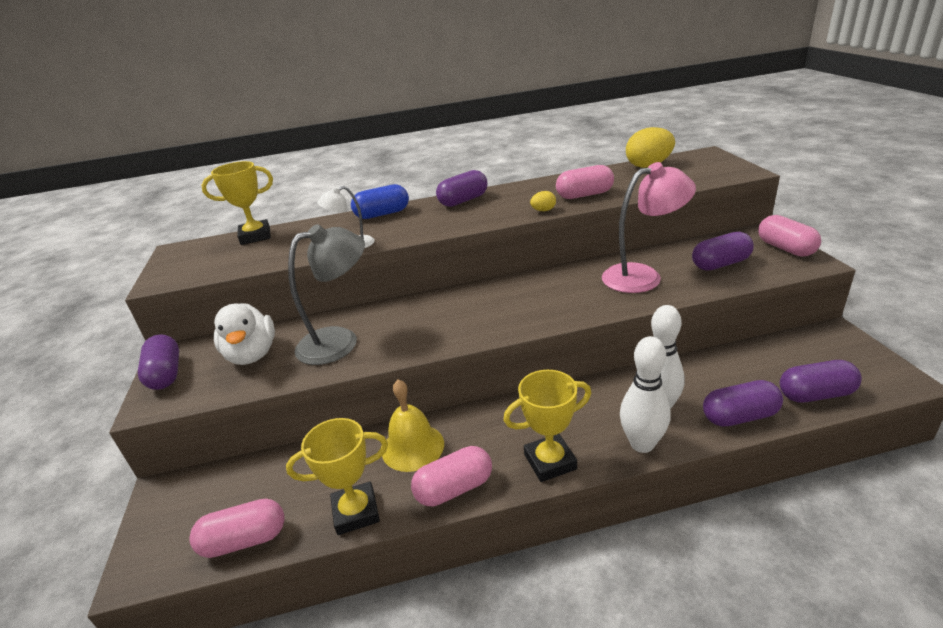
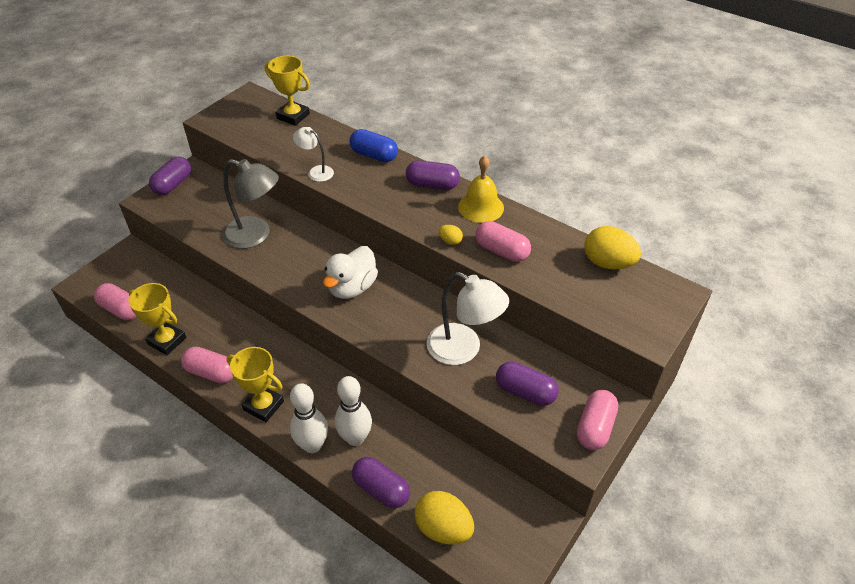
camera: 45 degrees right, 15 degrees up
(252, 355) = (215, 206): white duck -> white duck (352, 287)
(413, 447) = (231, 332): yellow bell -> yellow bell (481, 207)
(642, 276) = (463, 350): pink lamp -> white lamp
(815, 394) = (443, 528): purple capsule -> yellow egg

